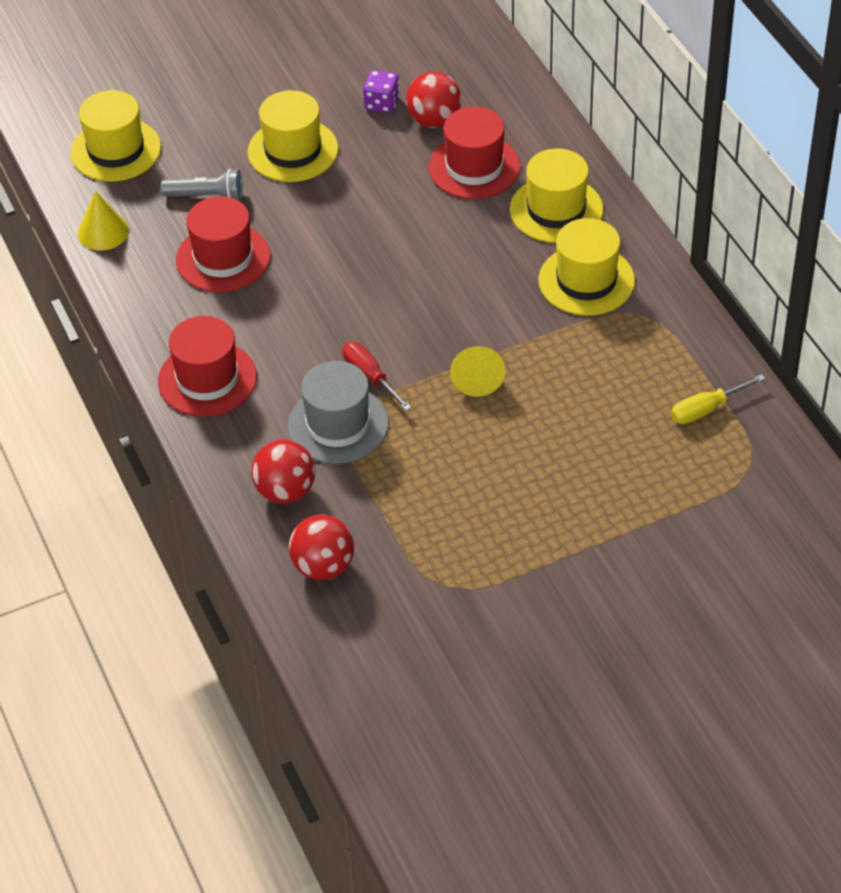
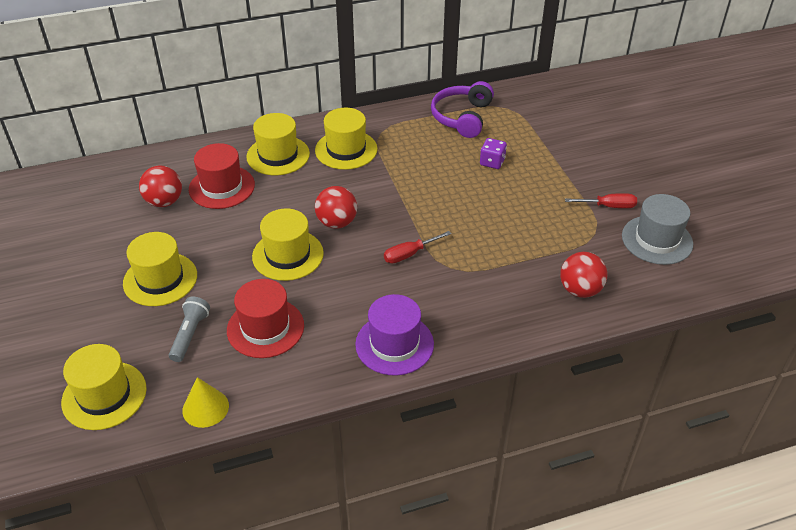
camera: 85 degrees left, 5 degrees down
(207, 379) = (394, 344): red hat -> purple hat
(285, 491) = (511, 305): red ball -> red ball (337, 223)
(338, 425) = (452, 273): grey hat -> grey hat (657, 240)
(351, 256) = (288, 255): none -> yellow hat
(382, 103) = (132, 226): purple dice -> purple dice (492, 162)
(477, 378) = (420, 204): yellow cone -> none
(513, 604) = (608, 206): none -> red screwdriver
(706, 409) = (462, 117): yellow screwdriver -> purple headphones

